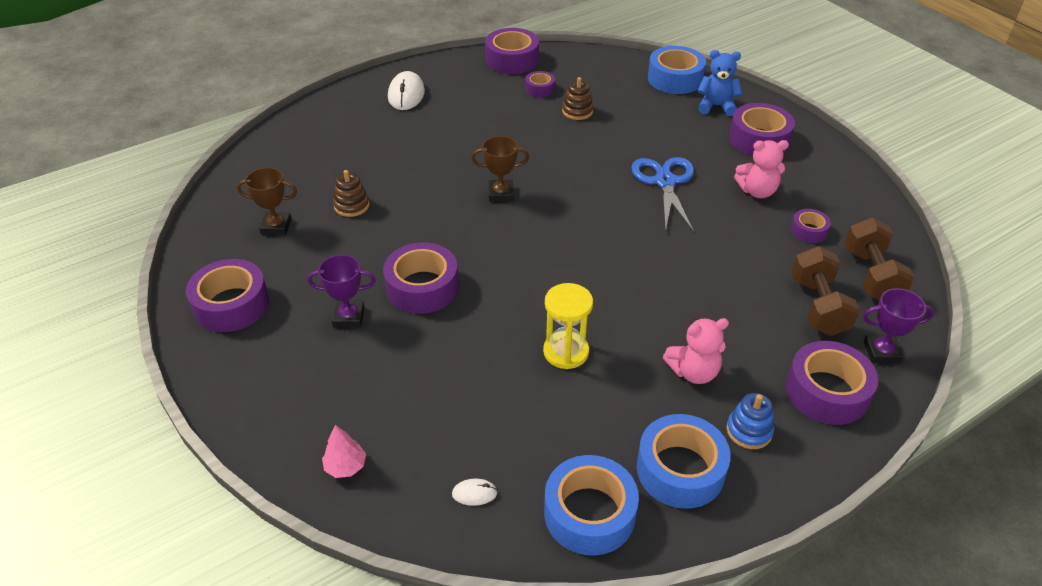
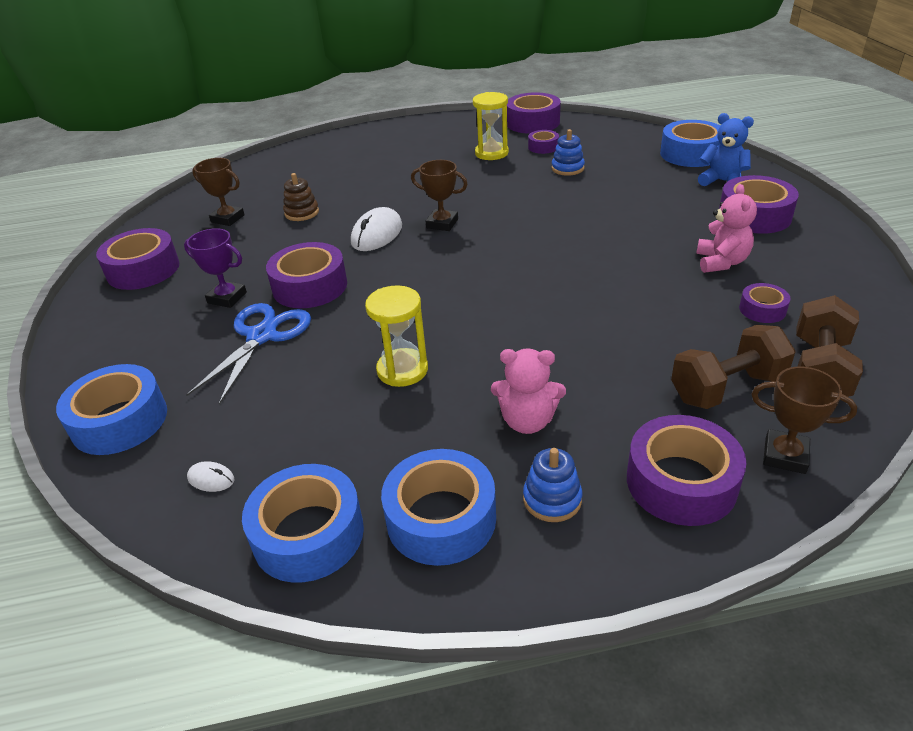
camera: 25 degrees right, 5 degrees down
(345, 466) = (119, 421): pink tree -> blue tape
(406, 94) = (415, 138): white mouse -> white mouse (377, 234)
(495, 103) = (491, 153): none -> yellow hourglass
(577, 111) = (567, 168): brown stacking toy -> blue stacking toy
(665, 182) = (618, 238): blue scissors -> blue scissors (261, 336)
(757, 191) = (721, 262): pink teddy bear -> pink teddy bear turned 105 degrees counterclockwise
(818, 307) = (726, 388): brown dumbbell -> brown dumbbell turned 45 degrees clockwise
(881, 352) = (785, 455): purple trophy -> brown trophy

